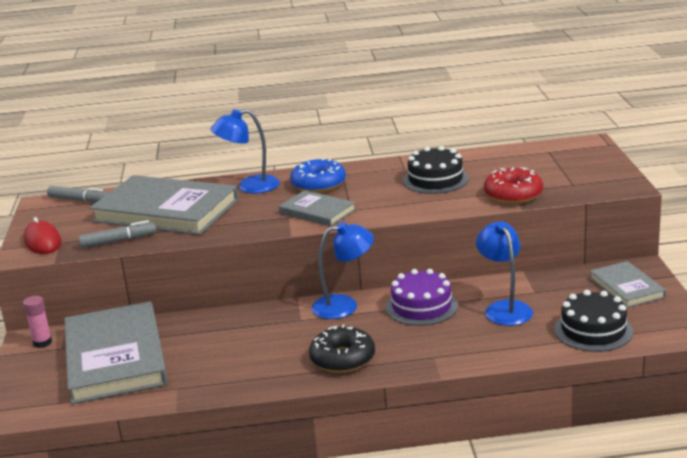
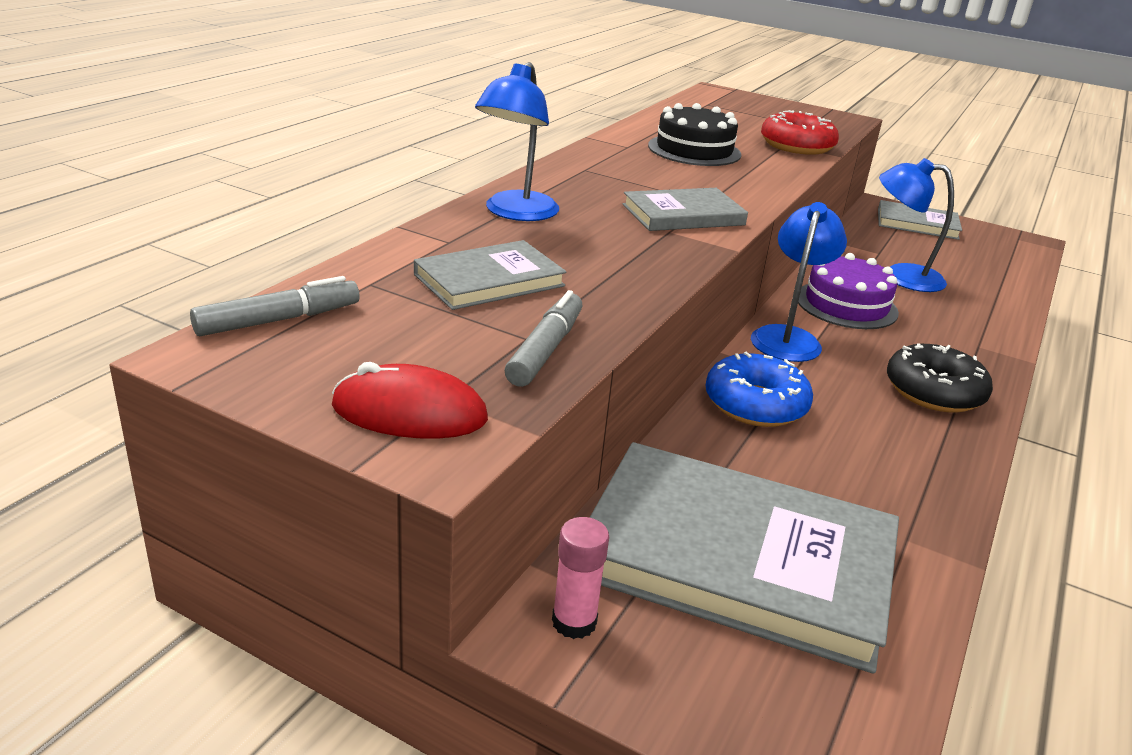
camera: 60 degrees left, 5 degrees up
(166, 210) = (489, 280): grey book -> grey book, size x0.51
(318, 184) = (593, 186): blue donut -> blue donut (755, 404)
(593, 330) = (991, 266): black cake -> none

